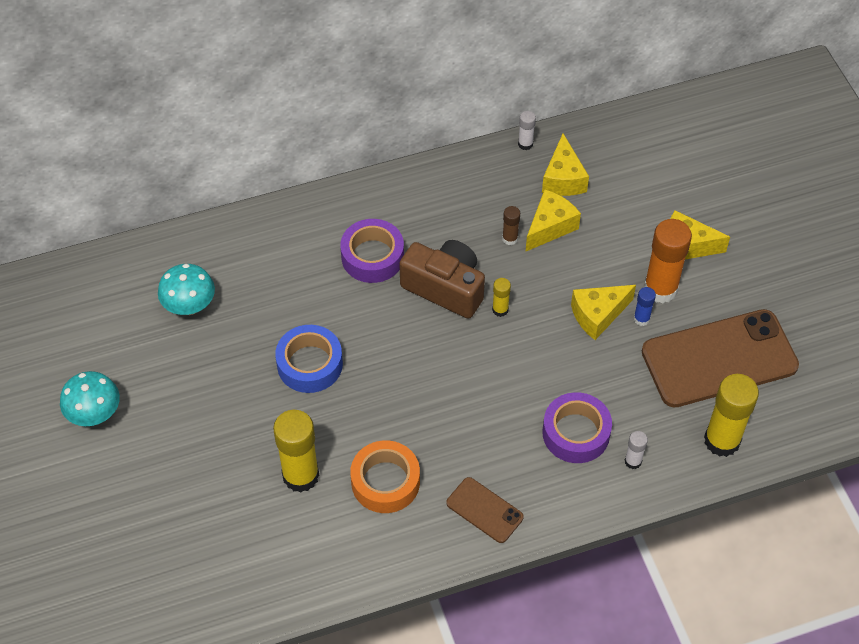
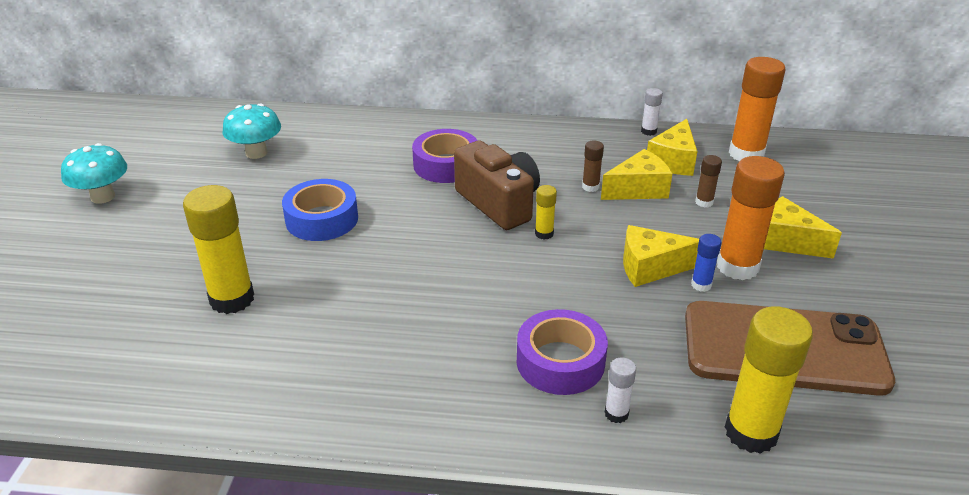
camera: 25 degrees right, 20 degrees down
(385, 482) = (311, 333): orange tape -> none
(484, 510) = (398, 399): brown phone -> none
(608, 223) = (704, 202): none -> brown glue stick
(619, 146) = (746, 154): none -> orange glue stick

